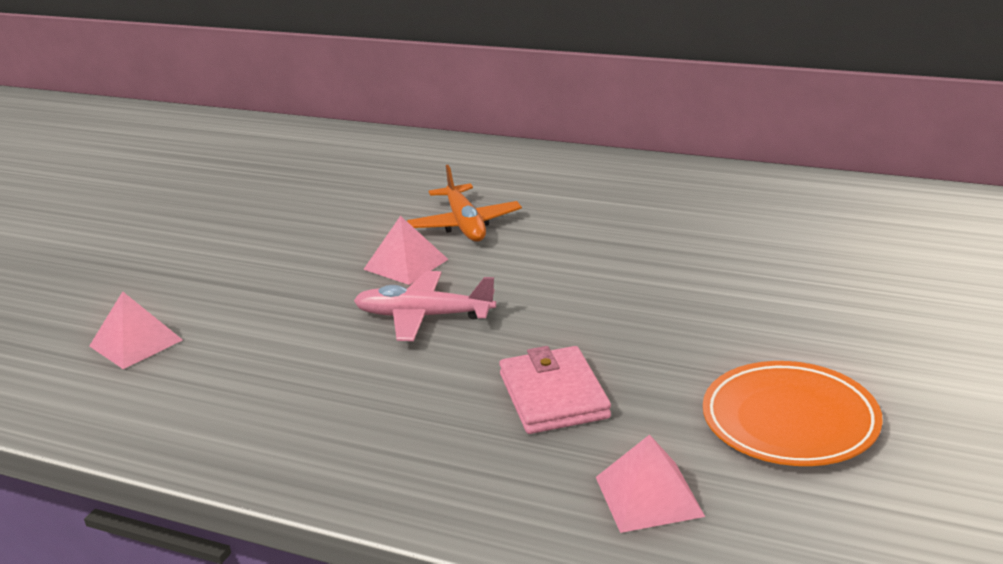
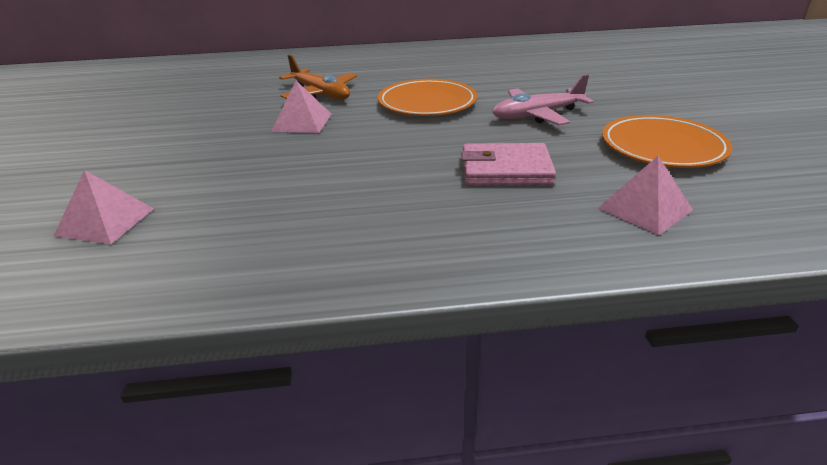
camera: 30 degrees left, 5 degrees up
(423, 316) = (353, 148): pink plane -> pink plane (537, 115)
(553, 396) = (506, 170): pink wallet -> pink wallet turned 45 degrees counterclockwise
(572, 270) = (427, 103): none -> orange plate

